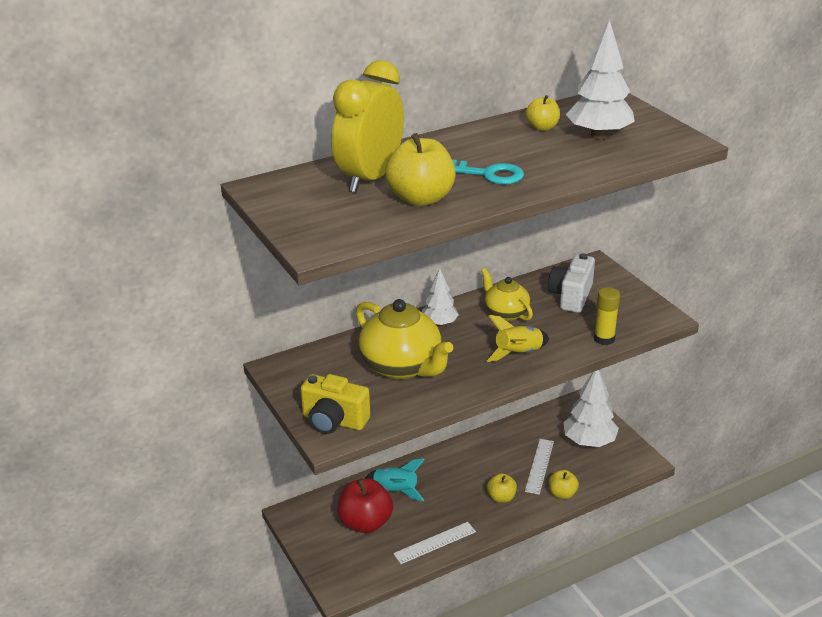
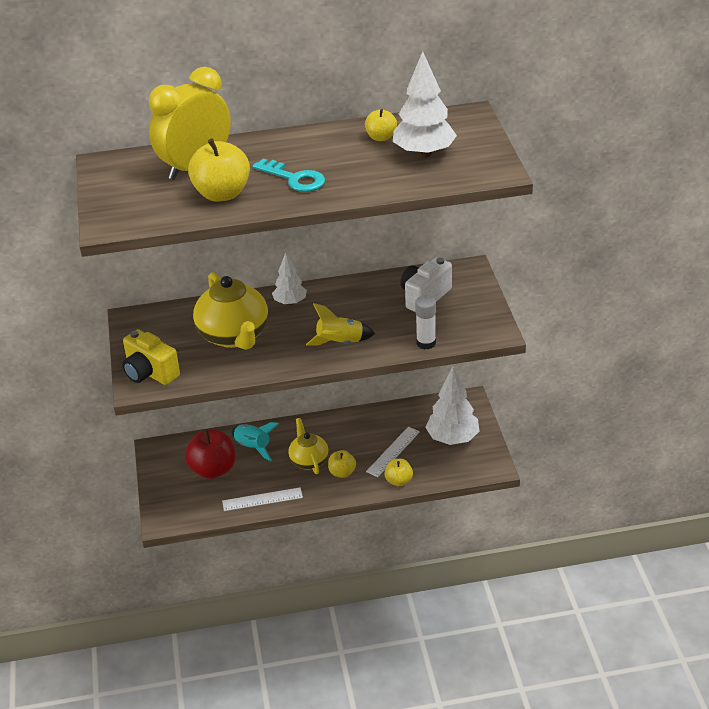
camera: 20 degrees right, 5 degrees up
(505, 313) = (355, 302): yellow teapot -> yellow teapot (309, 461)
(604, 339) = (426, 343): yellow glue stick -> white glue stick

